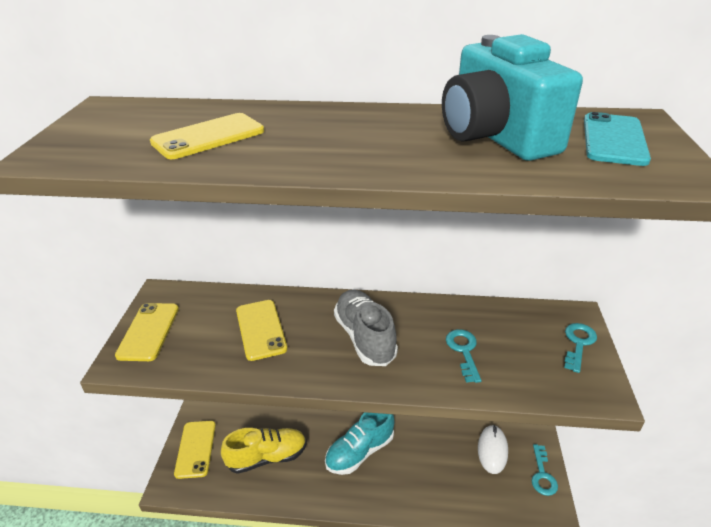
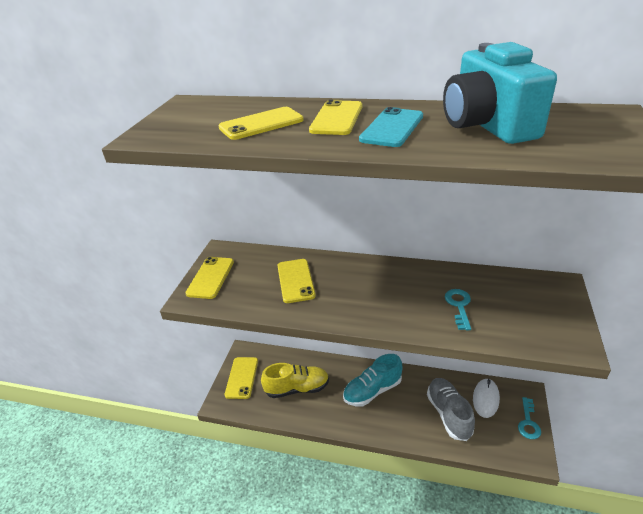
camera: 10 degrees right, 0 degrees up
(307, 128) = (336, 118): none -> yellow phone
(364, 337) = (378, 291): grey shoe -> grey shoe (448, 414)
(578, 343) = (560, 306): turquoise key -> none
(613, 139) = (588, 128): turquoise phone -> turquoise phone (392, 128)

